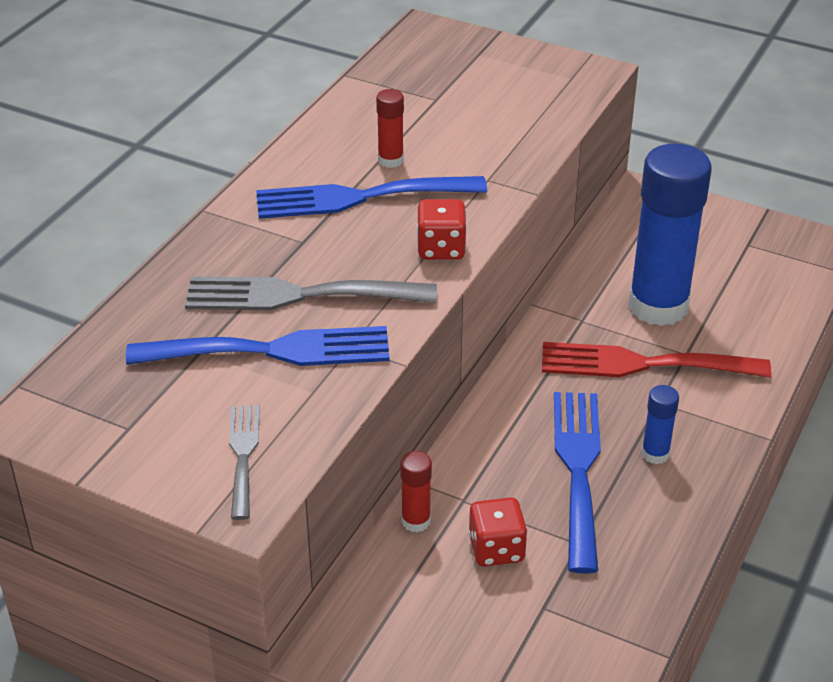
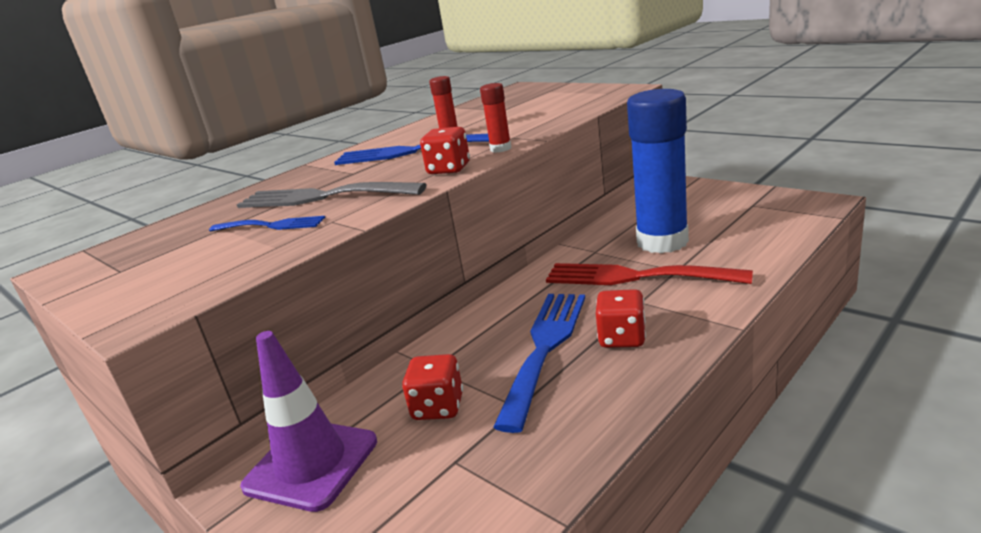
camera: 20 degrees right, 15 degrees down
(243, 455) = (179, 285): grey fork -> none
(273, 350) = (272, 225): blue fork -> blue fork, size x0.56
(397, 623) = (311, 464): none -> purple traffic cone
(416, 521) = (382, 381): red glue stick -> red glue stick (500, 149)
(655, 454) = (622, 338): blue glue stick -> red dice

